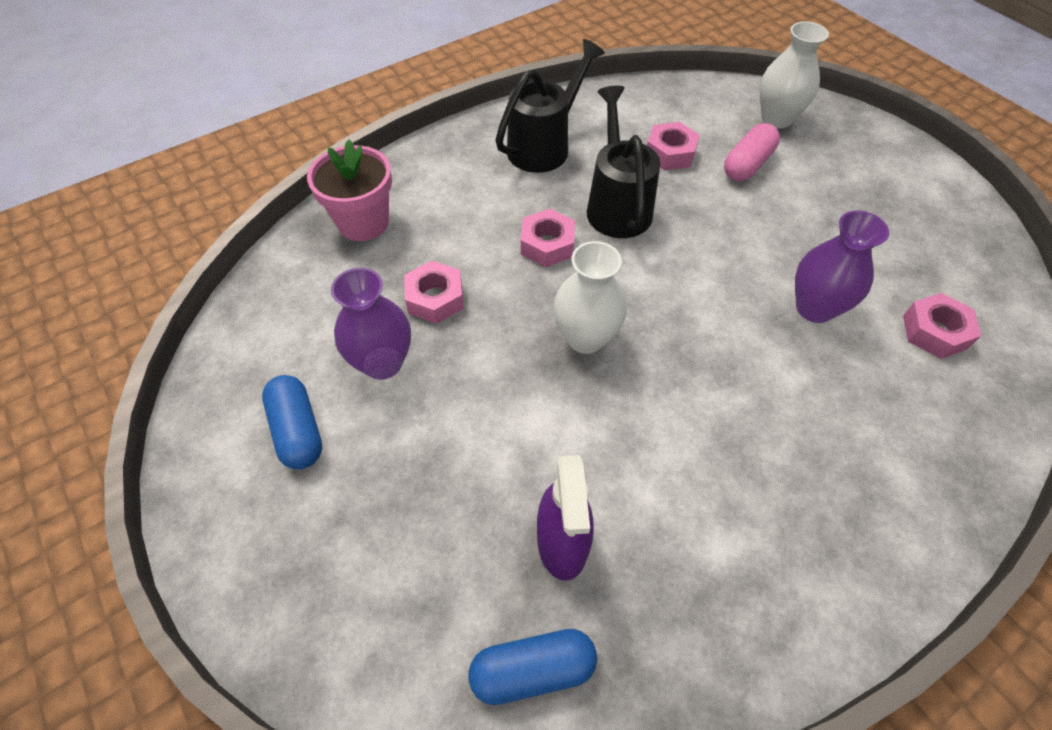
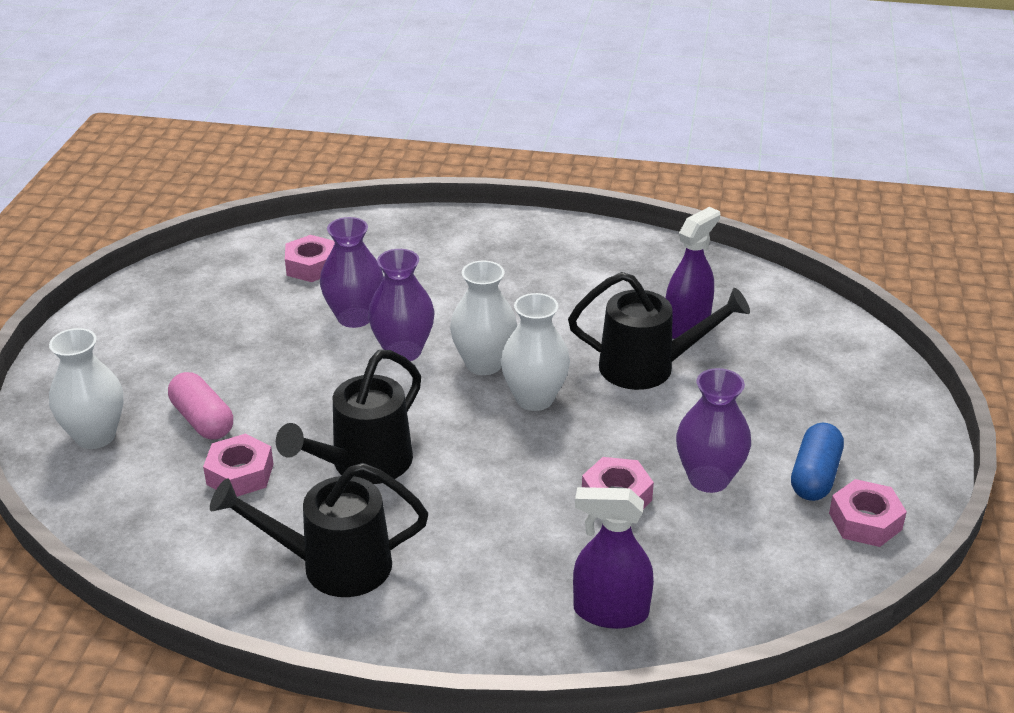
camera: 135 degrees left, 20 degrees down
(363, 222) = (610, 611): pink flower pot -> purple spray bottle
(532, 669) = (758, 300): blue capsule -> none
(539, 448) = (648, 367): none -> black watering can
(547, 244) = (469, 475): pink nut -> pink nut (865, 521)
(664, 341) = (484, 364): none -> white vase
(732, 305) = (403, 351): none -> purple vase
(747, 165) = (202, 420): pink capsule -> pink capsule turned 60 degrees clockwise

